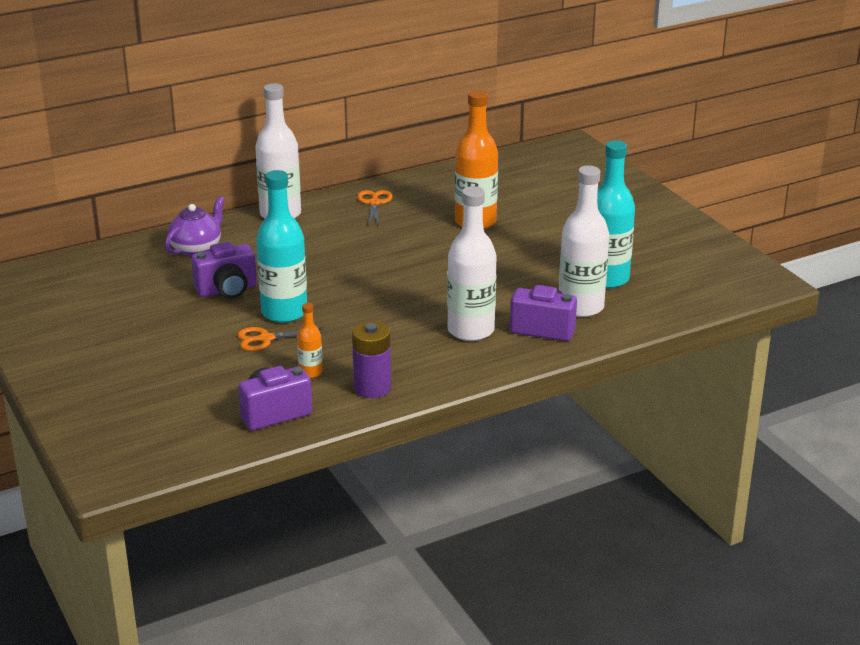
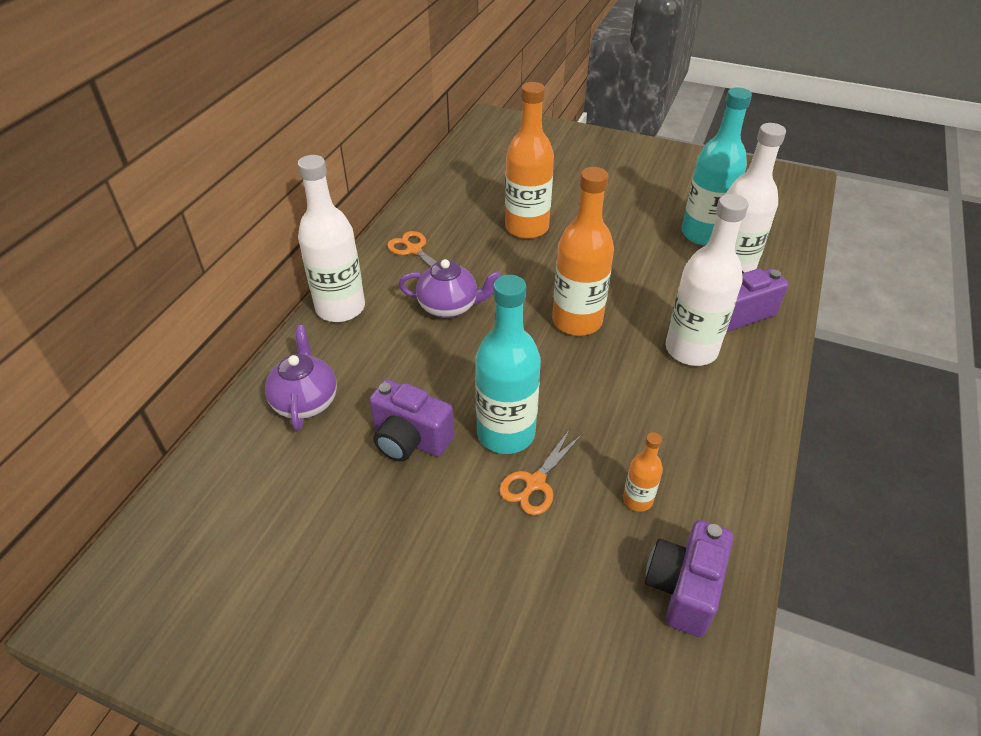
camera: 40 degrees left, 15 degrees up
(227, 290) = (410, 440): purple camera -> purple camera turned 90 degrees clockwise
(348, 242) = (449, 307): none -> purple teapot
(372, 388) = (716, 479): purple battery -> none
(419, 284) = (577, 321): none -> orange bottle

